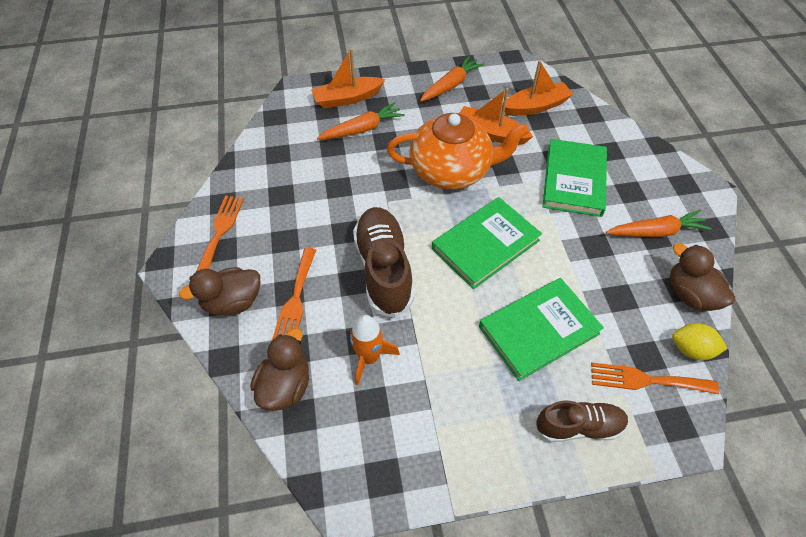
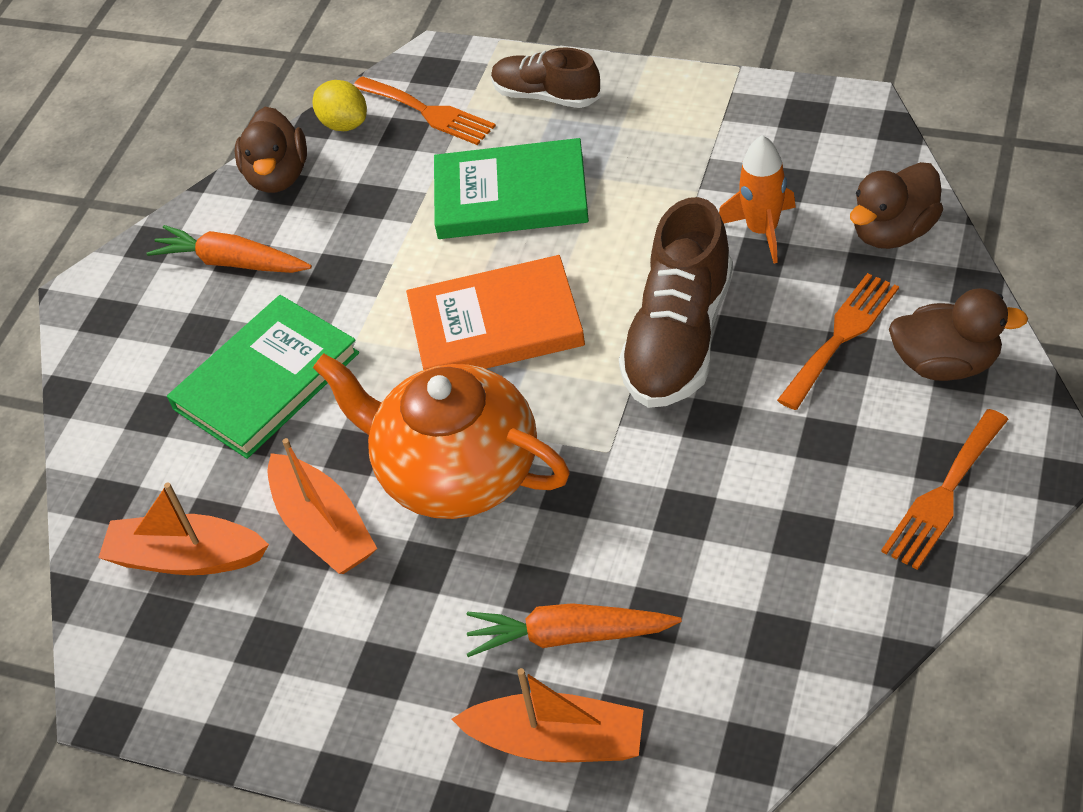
camera: 145 degrees left, 5 degrees down
(451, 85) = (305, 687): orange carrot -> none
(485, 244) = (496, 325): green book -> orange book

